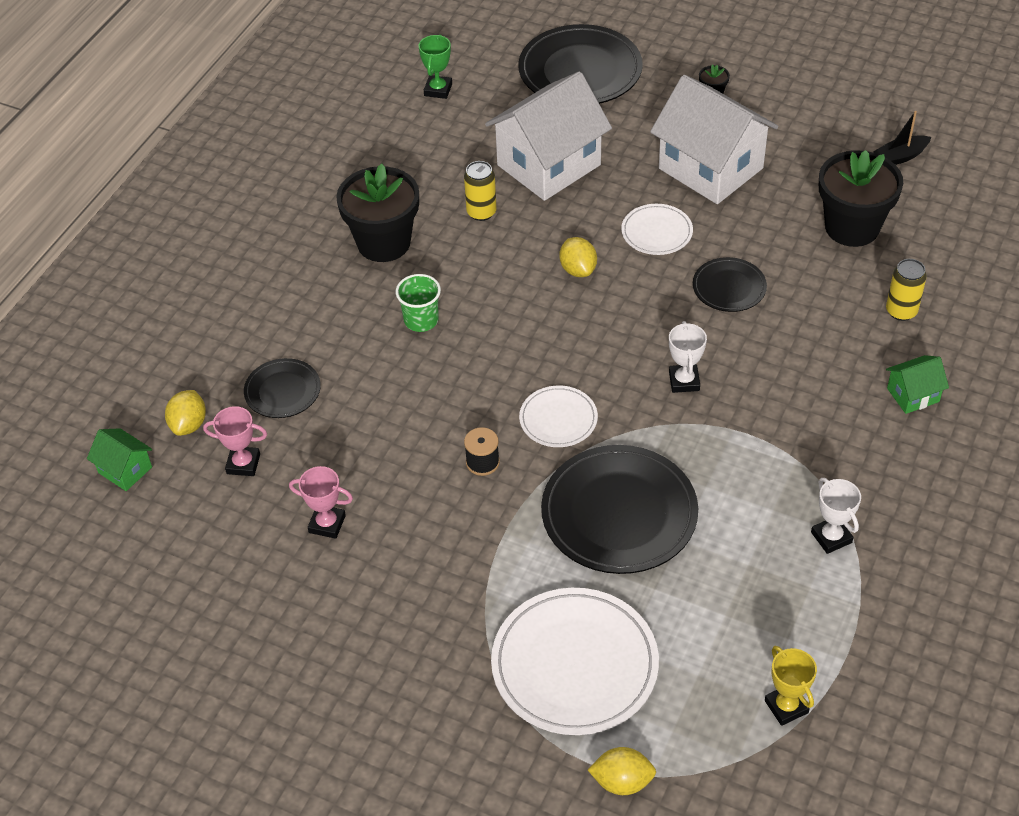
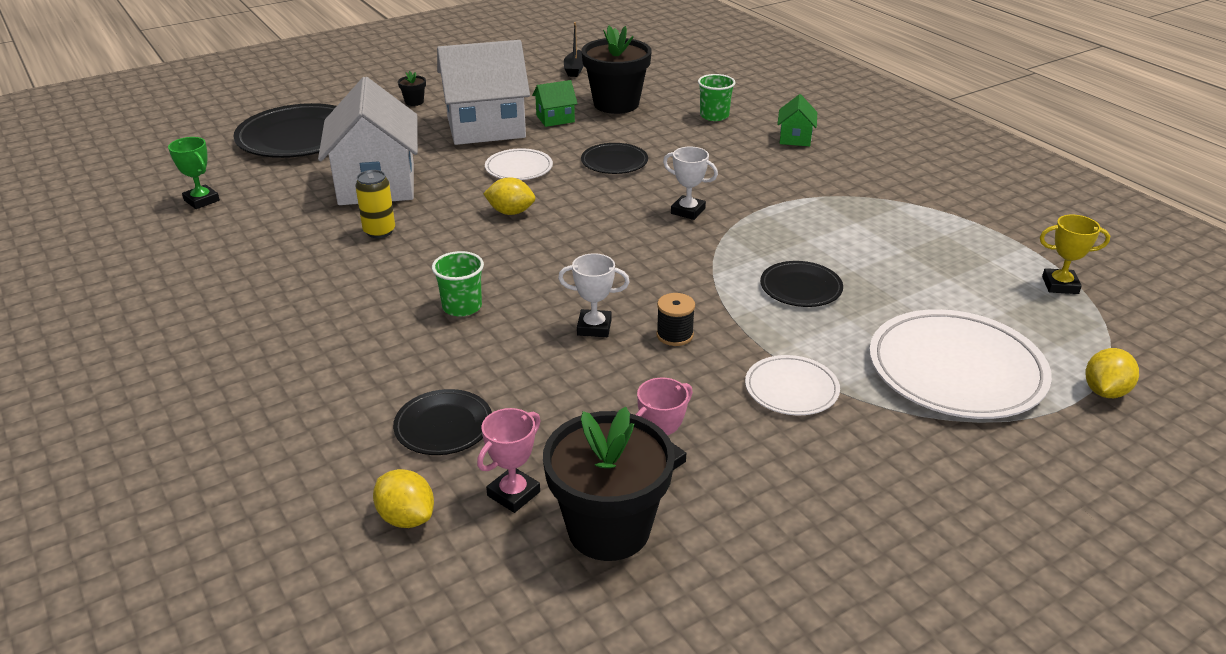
camera: 60 degrees left, 15 degrees down
(125, 470) = (413, 604): green house -> green house (555, 119)
(384, 243) = (336, 292): black flower pot -> black flower pot (609, 529)
(558, 419) = (665, 279): white plate -> white plate (791, 389)
(619, 514) = (800, 288): black plate -> black plate, size x0.53
(831, 537) = (902, 210): white trophy -> white trophy (594, 327)
(901, 311) = (714, 116): yellow can -> green cup

